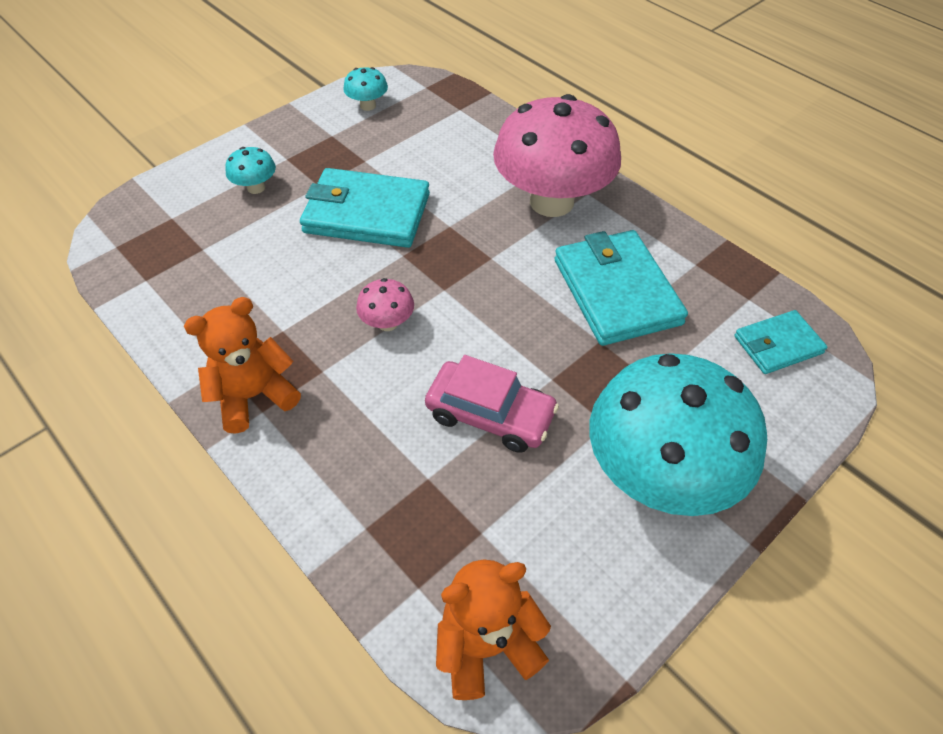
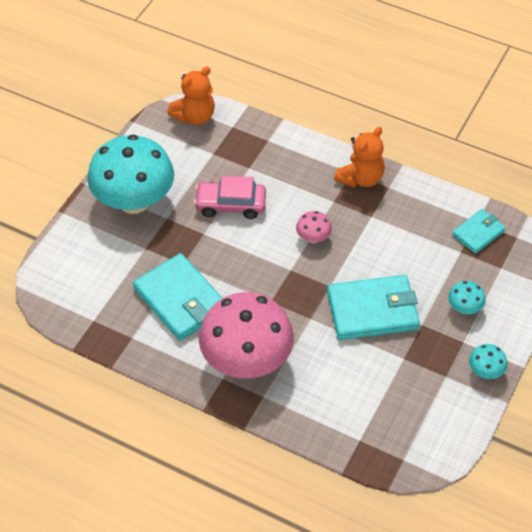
camera: 160 degrees right, 0 degrees up
(368, 106) = (438, 418): turquoise mushroom -> turquoise mushroom (485, 372)
(778, 345) = (74, 292): turquoise wallet -> turquoise wallet (478, 233)

